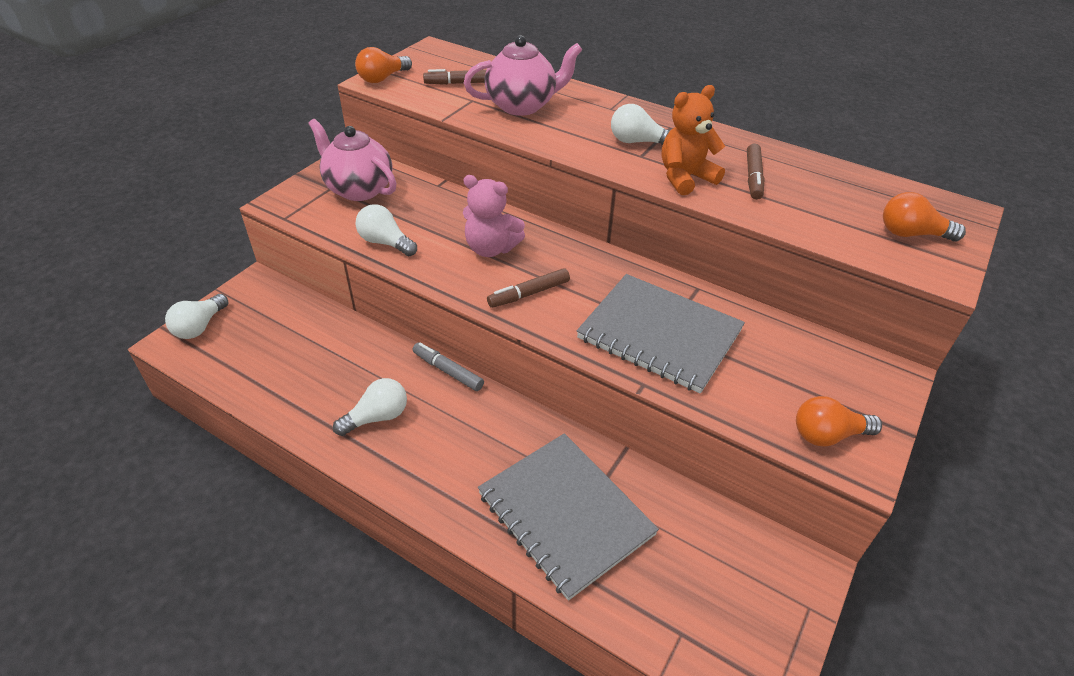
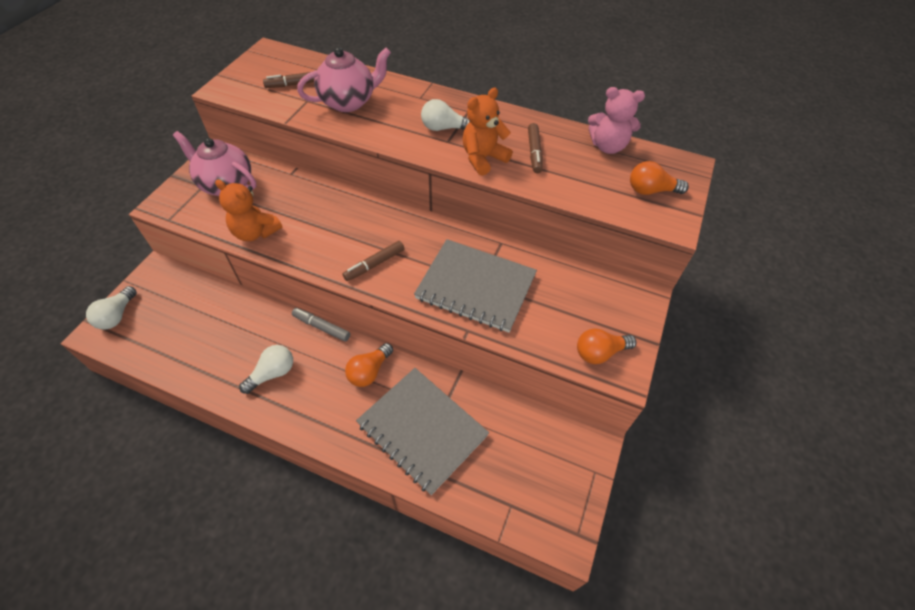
camera: 10 degrees left, 10 degrees up
(382, 78) = (229, 86): orange light bulb -> orange light bulb (369, 371)
(385, 242) = (255, 232): white light bulb -> orange teddy bear
(491, 248) = (340, 227): pink teddy bear -> pink teddy bear (608, 146)

